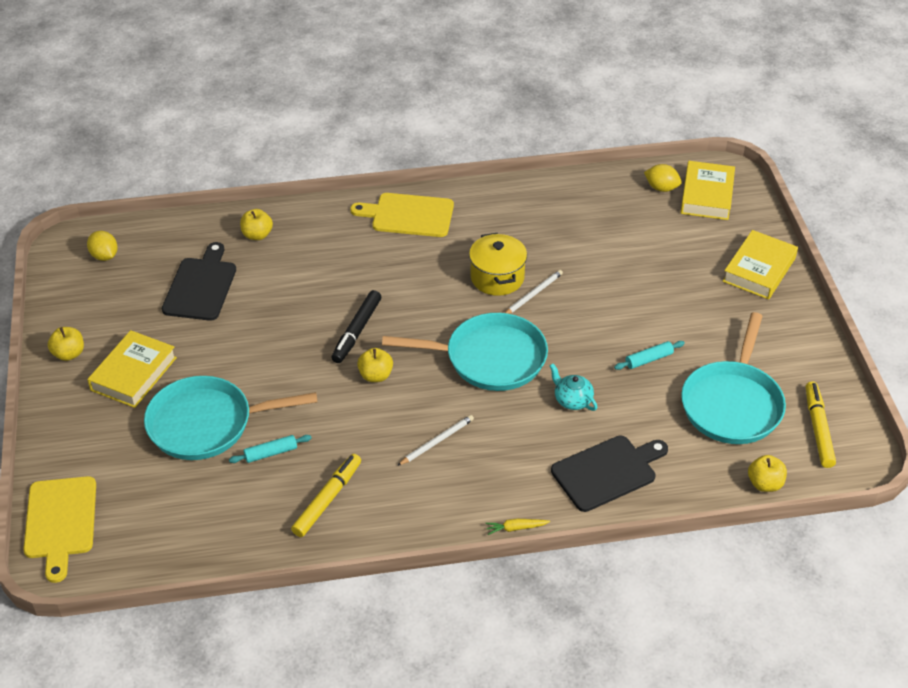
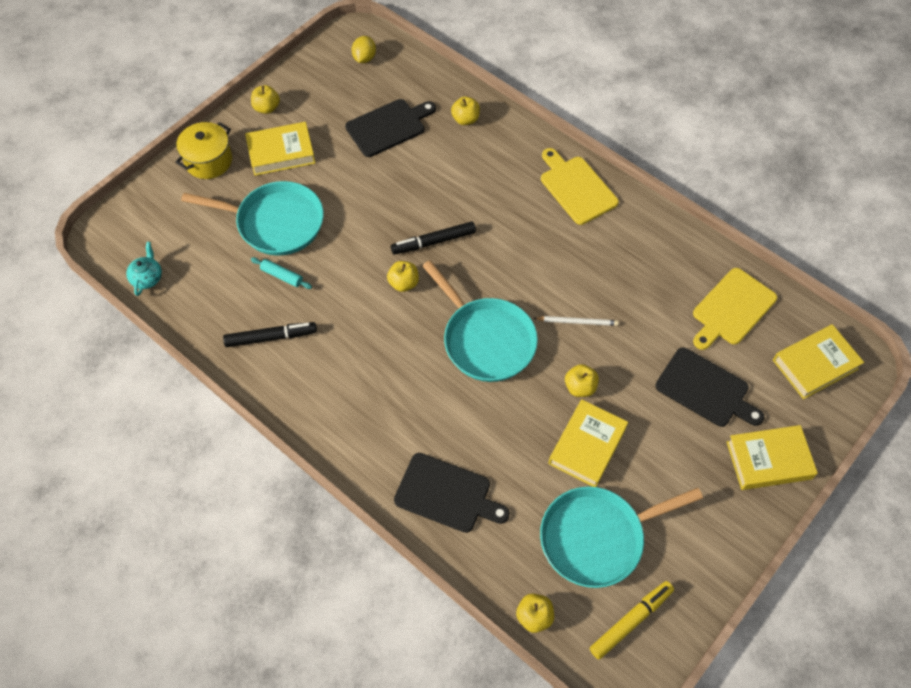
camera: 50 degrees right, 15 degrees up
(60, 522) = (135, 211): yellow cutting board -> yellow cutting board (732, 309)
(207, 424) = (275, 223): turquoise pan -> turquoise pan turned 150 degrees clockwise
(327, 499) = (271, 337): yellow marker -> black marker
(437, 441) = (378, 364): white pencil -> none
(497, 277) = (571, 287): yellow pot -> yellow pot (209, 161)
(516, 528) = (342, 470): yellow carrot -> none
(572, 400) = (496, 422): turquoise teapot -> turquoise teapot (147, 278)
(593, 330) = (580, 387): none -> yellow apple
(649, 359) = (587, 446): turquoise rolling pin -> yellow book
(661, 188) = (787, 327): yellow lemon -> none
(668, 263) = (705, 389): none -> black cutting board

